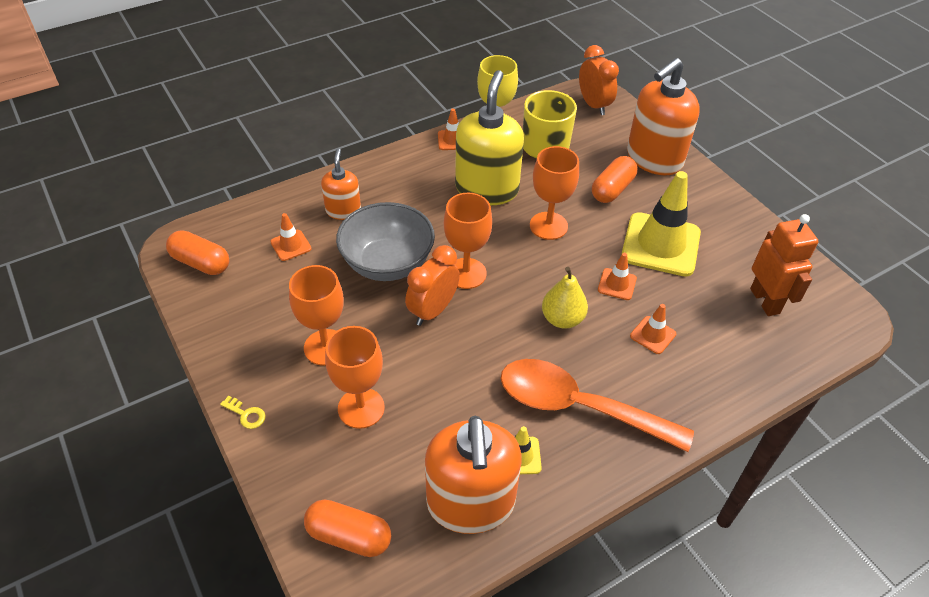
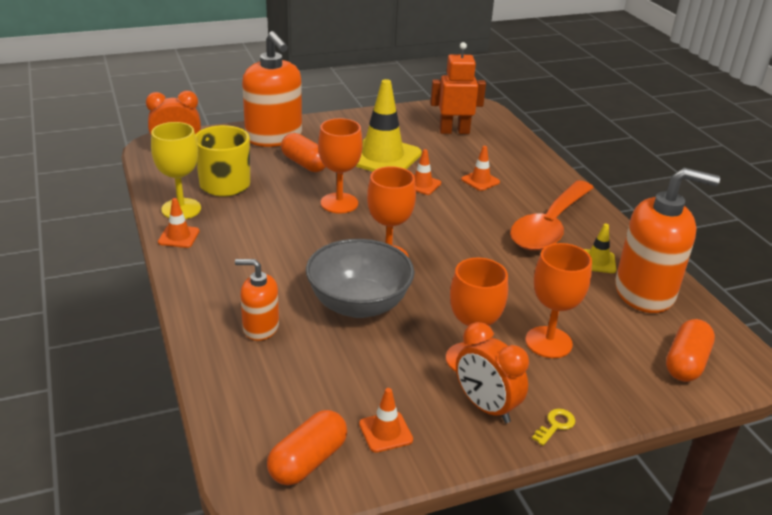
camera: 80 degrees left, 15 degrees down
(291, 245) = (304, 375): orange traffic cone -> orange traffic cone (385, 432)
(433, 310) = (432, 284): orange clock -> orange clock (486, 407)
(487, 189) = (271, 227): yellow soap dispenser -> none
(562, 319) = (456, 217): yellow pear -> none

